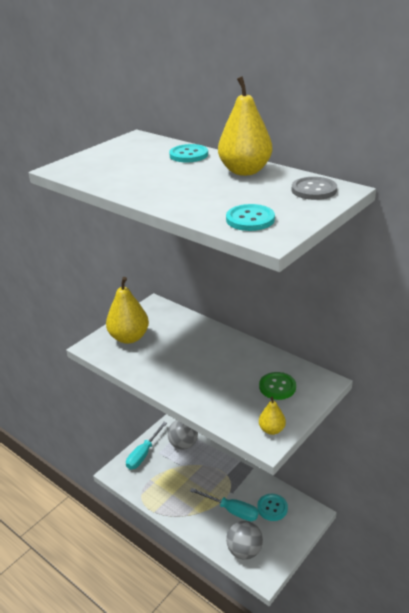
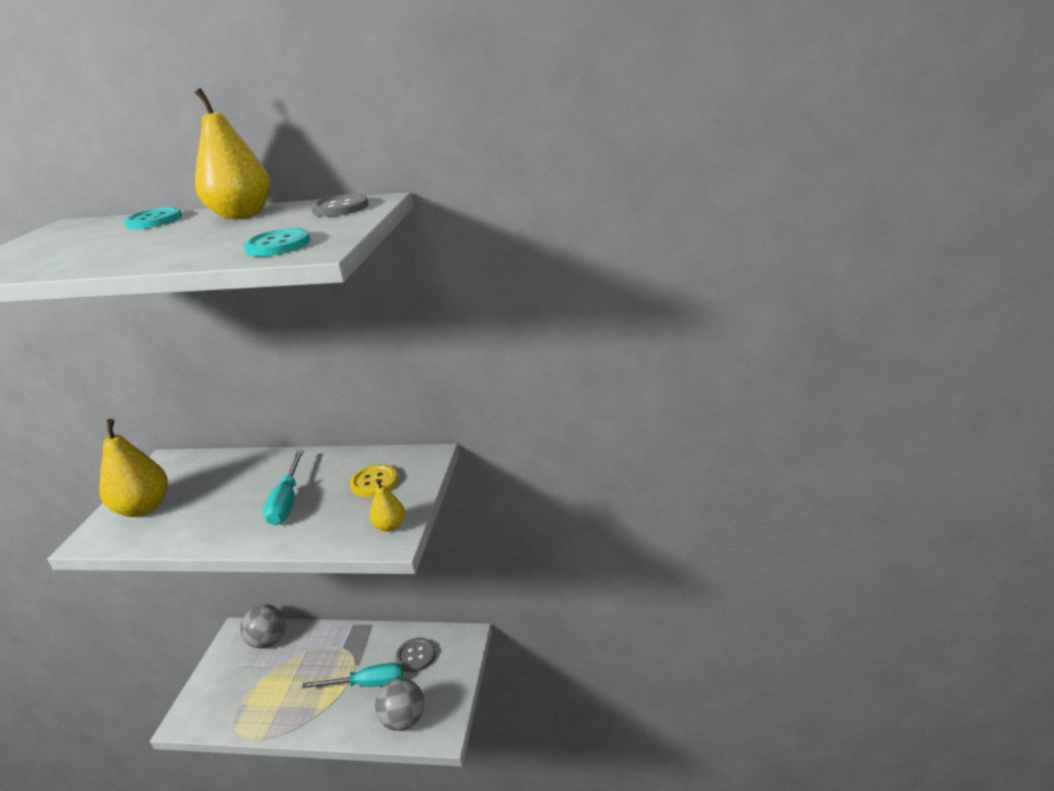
camera: 30 degrees left, 5 degrees down
(143, 454) = (216, 678): turquoise screwdriver -> turquoise screwdriver (287, 501)
(272, 508) = (416, 656): turquoise button -> grey button
(277, 387) = (374, 482): green button -> yellow button

